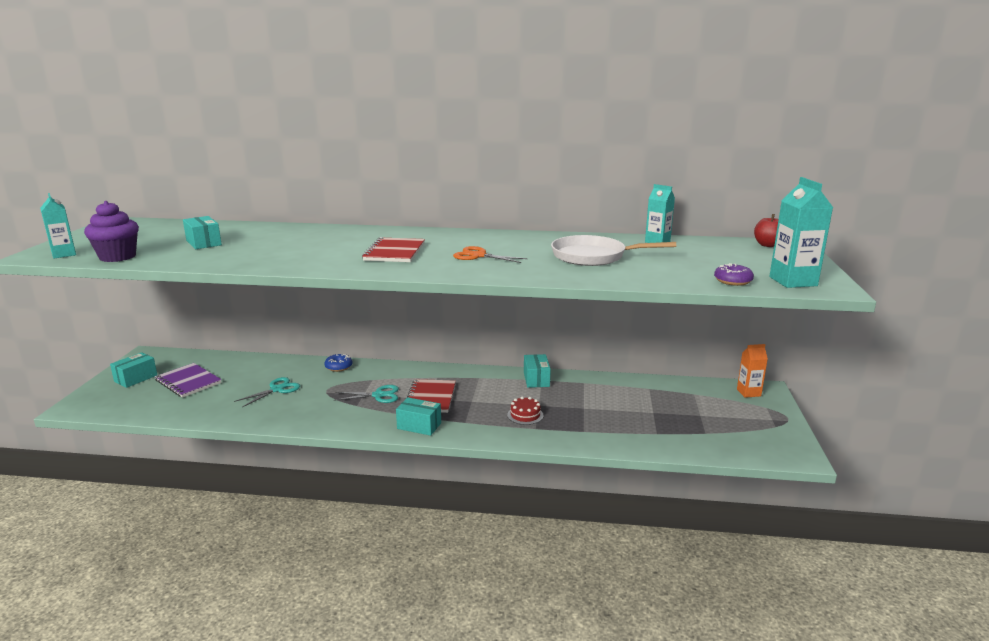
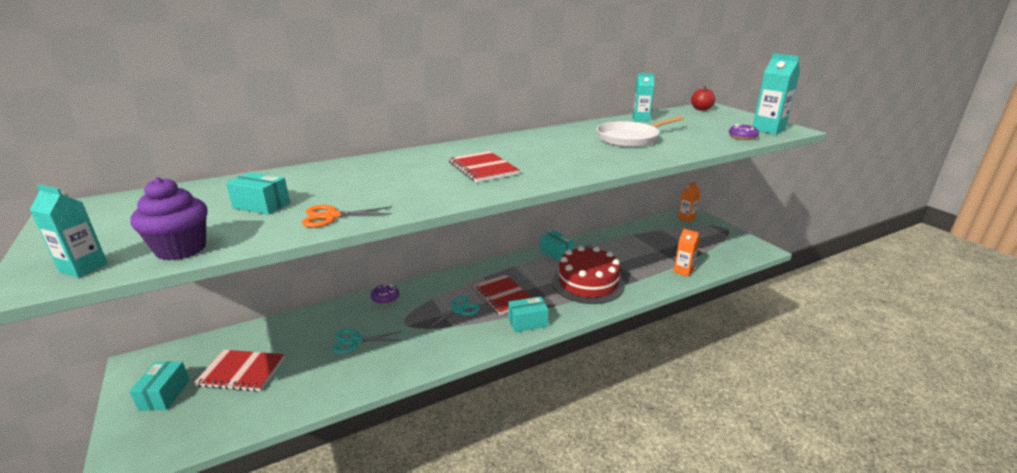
camera: 35 degrees left, 5 degrees up
(188, 382) = (242, 372): purple notebook -> red notebook
(277, 389) = (355, 341): turquoise scissors -> turquoise scissors turned 105 degrees counterclockwise
(338, 367) = (385, 298): blue donut -> purple donut
(478, 256) = (555, 156): orange scissors -> orange scissors (332, 216)
(525, 415) = (588, 283): red cake -> red cake, size x2.36
(649, 441) = (683, 271): none -> orange carton

